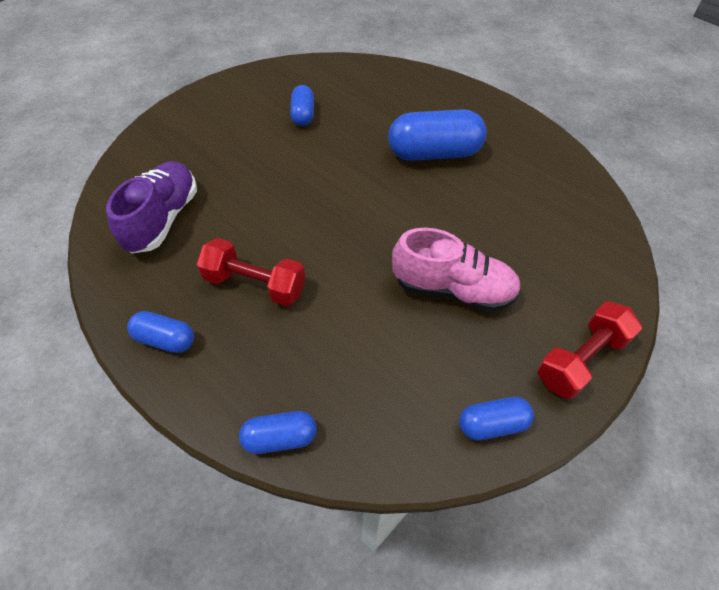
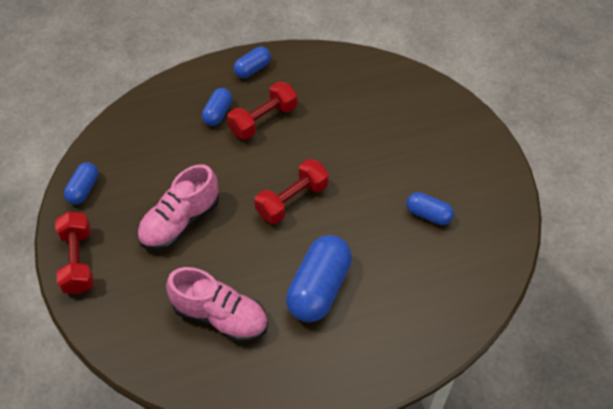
camera: 120 degrees right, 0 degrees up
(162, 219) = (354, 91): purple shoe -> none
(280, 438) = (155, 97): blue capsule -> blue capsule (218, 113)
(354, 209) = (292, 200): none -> red dumbbell
(520, 204) = (220, 317): none -> pink shoe

